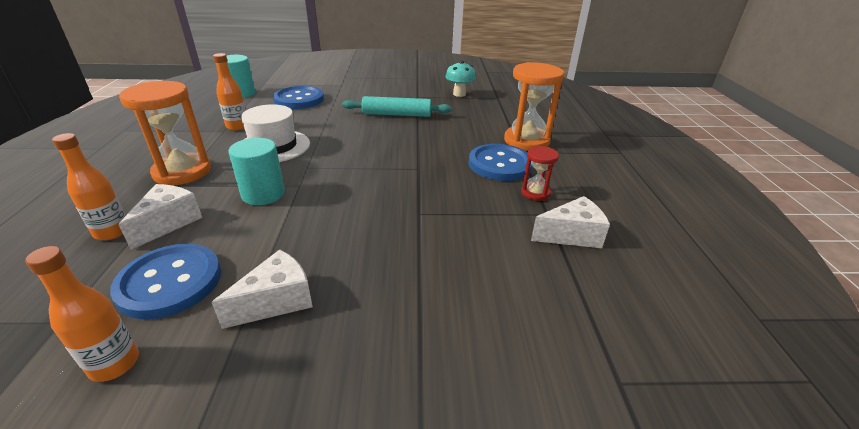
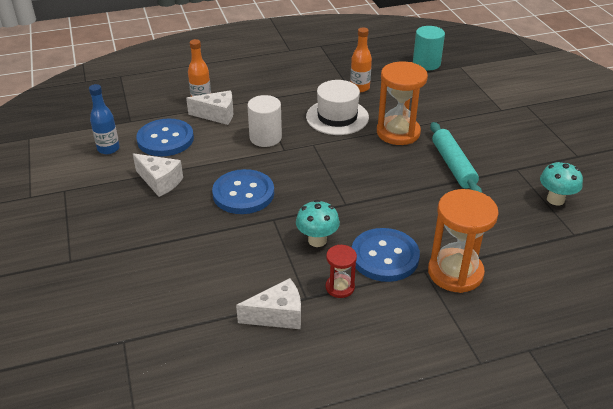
camera: 75 degrees right, 5 degrees up
(115, 364) = (108, 149): orange bottle -> blue bottle
(182, 172) = (276, 94): orange hourglass -> orange hourglass (398, 133)
(263, 194) = (265, 138): turquoise cylinder -> white cylinder
(299, 99) = (440, 97): blue button -> blue button (243, 193)
(465, 193) = (317, 240): none -> turquoise mushroom
(571, 235) = (278, 315): white cheese -> white cheese turned 75 degrees counterclockwise

